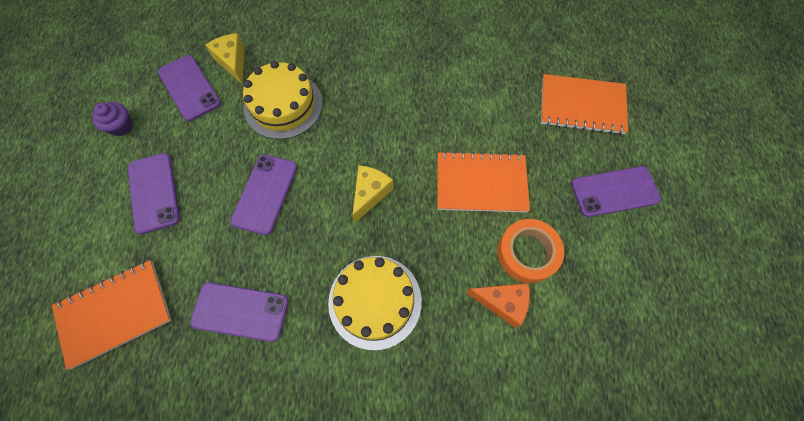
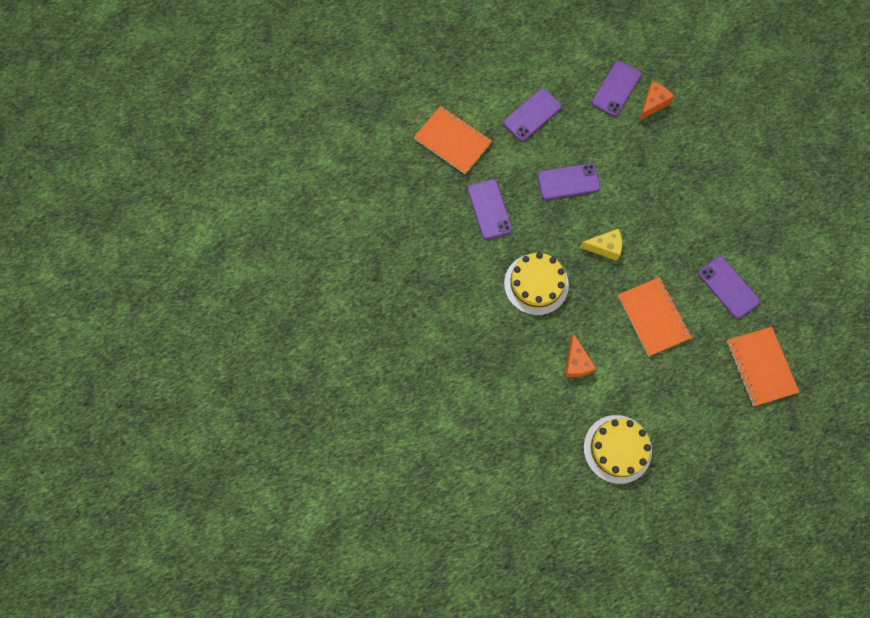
camera: 65 degrees right, 5 degrees up
(121, 126) = (564, 65): purple cupcake -> none
(233, 62) = (652, 104): yellow cheese -> orange cheese
(283, 105) = (638, 157): yellow cake -> yellow cake (617, 449)
(527, 253) = (618, 367): orange tape -> none
(614, 191) = (699, 412): purple phone -> purple phone (728, 287)

